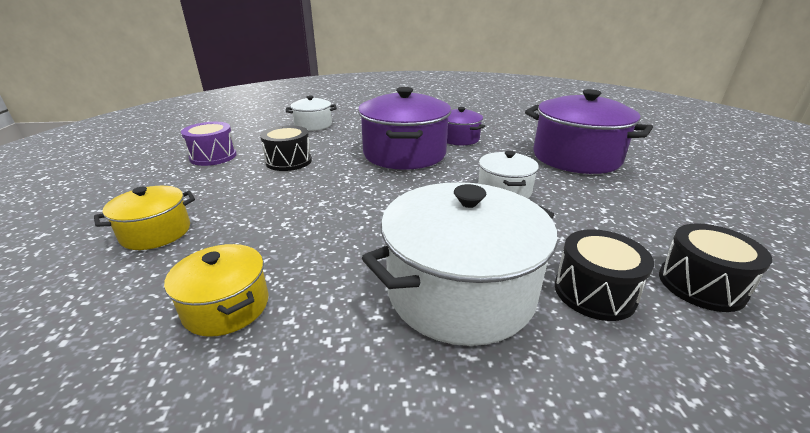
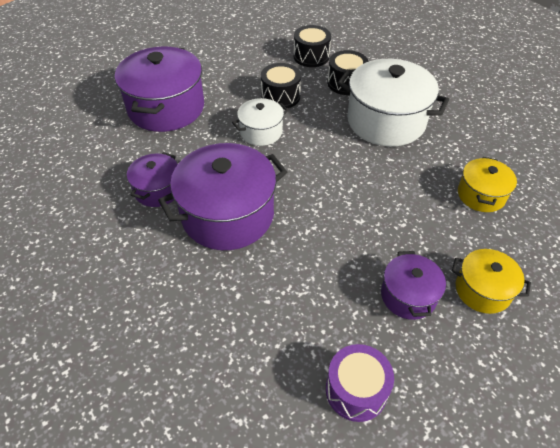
camera: 120 degrees left, 20 degrees up
(224, 195) = (408, 296): none -> purple pot
(289, 161) = (311, 299): black drum -> black drum (280, 96)
(313, 125) = (184, 362): white pot -> none

